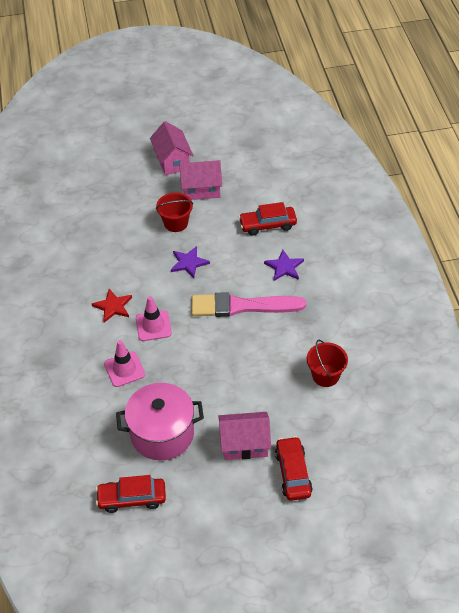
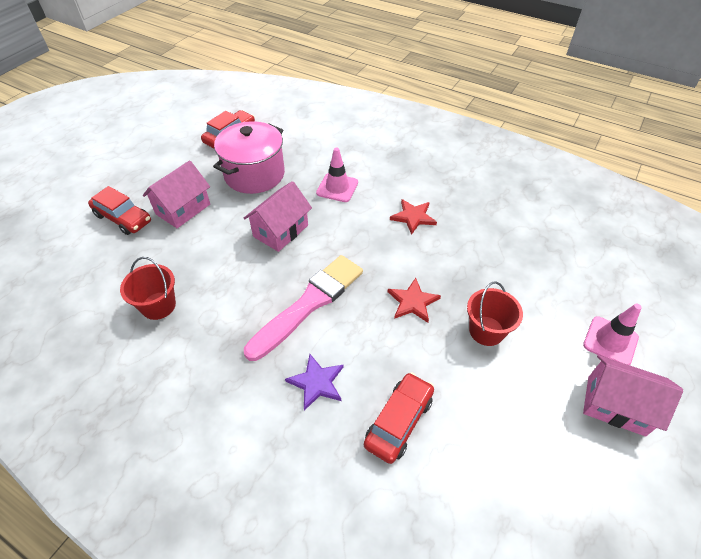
camera: 130 degrees right, 0 degrees up
(153, 326) = (361, 228): pink traffic cone -> pink traffic cone (610, 341)
(189, 263) = (412, 302): purple star -> red star
(201, 189) = (529, 397): pink house -> pink house (280, 231)

